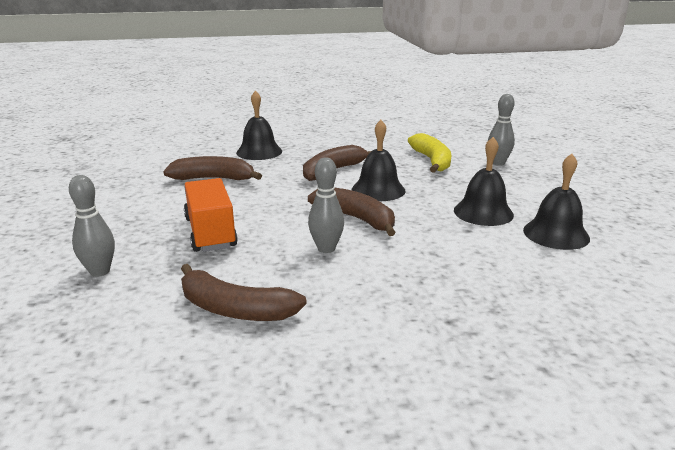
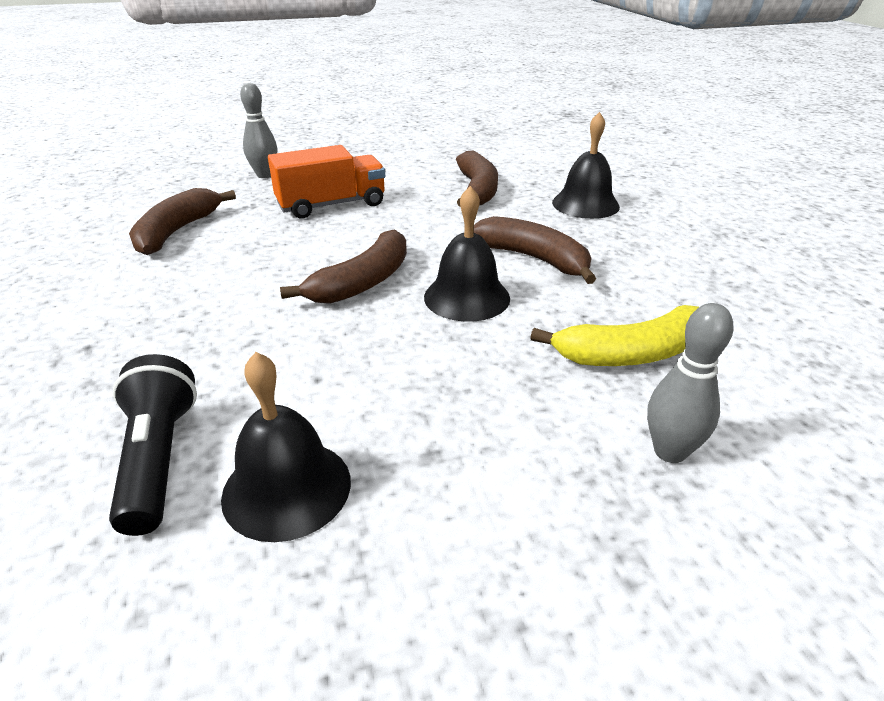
camera: 85 degrees right, 10 degrees up
(326, 248) = (282, 266): grey bowling pin -> none
(483, 212) = (385, 401): black bell -> none
(554, 270) = (158, 459): none -> black flashlight

